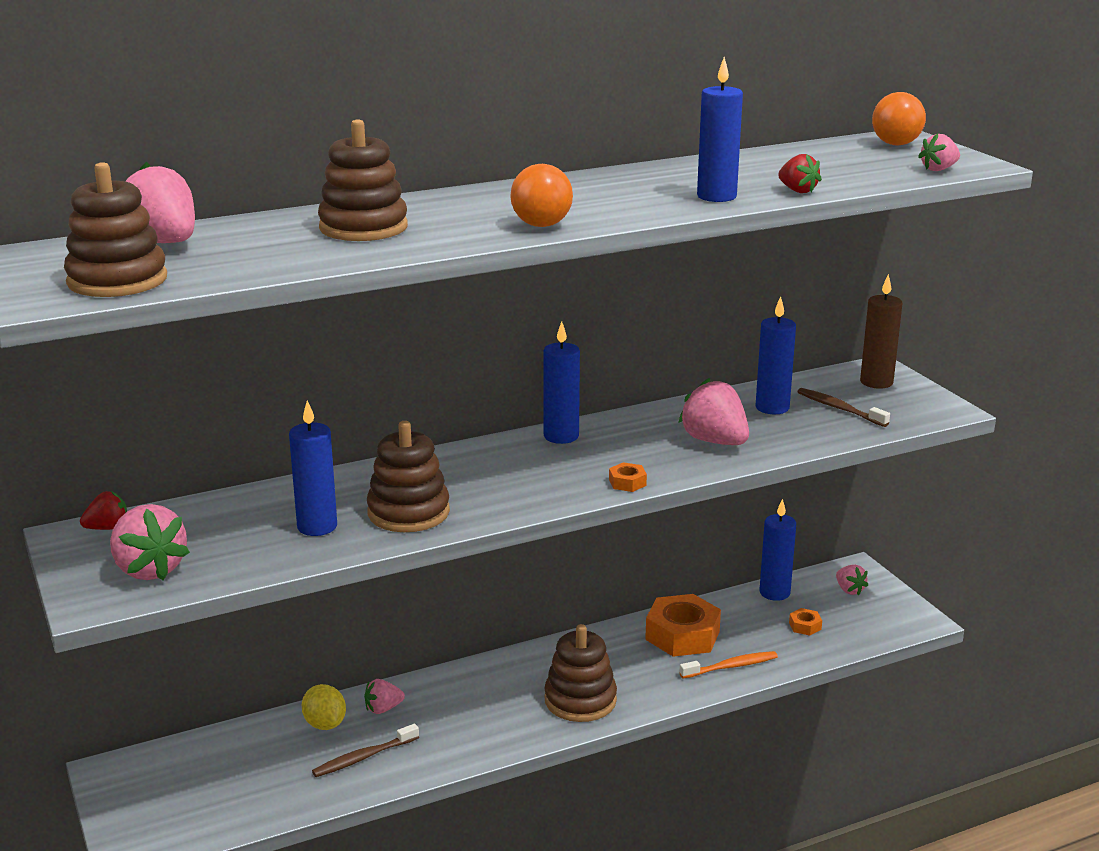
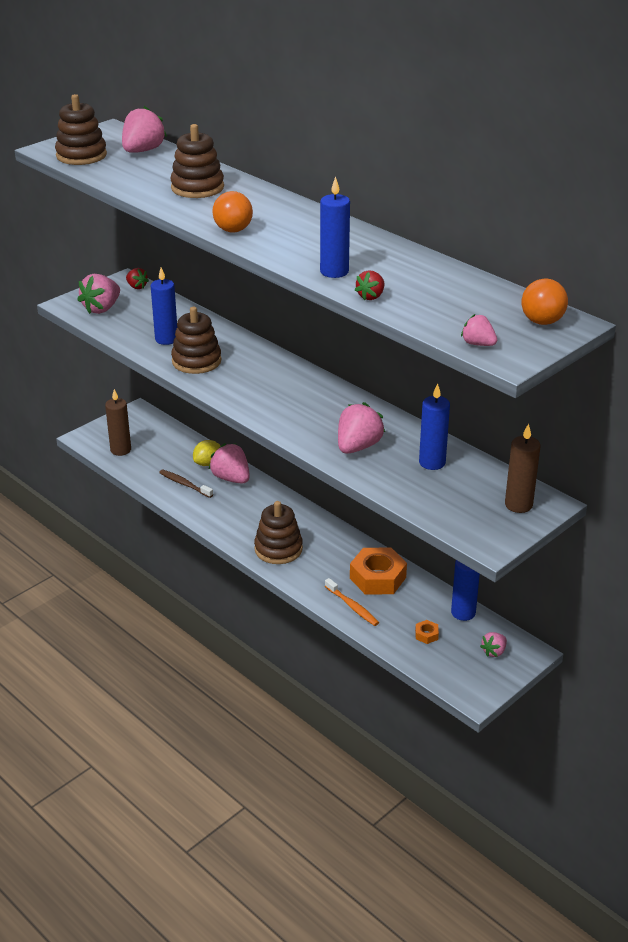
camera: 70 degrees right, 10 degrees up
(210, 811) = (120, 450): none -> brown candle
(383, 709) = (231, 478): pink strawberry -> pink strawberry, size x1.80
(561, 436) = (326, 389): blue candle -> none
(627, 482) = (275, 424): orange nut -> none
(839, 409) = (452, 492): brown toothbrush -> none

